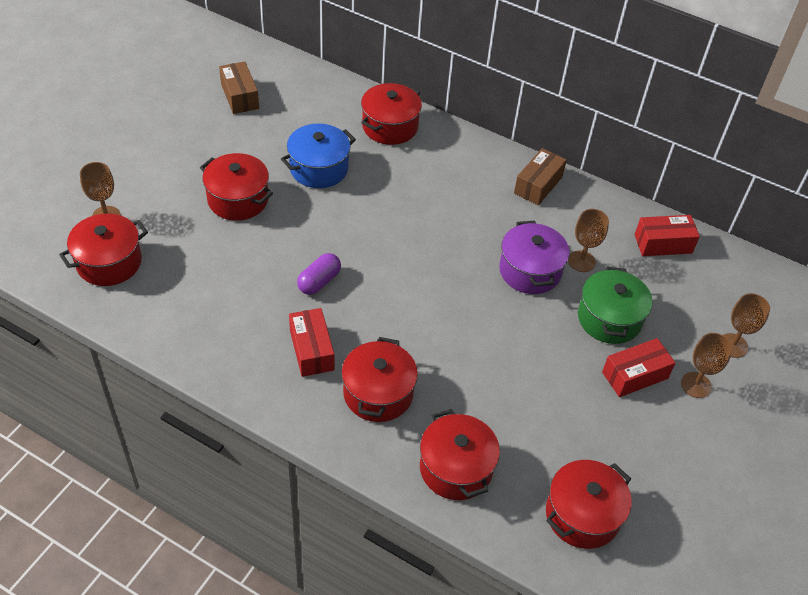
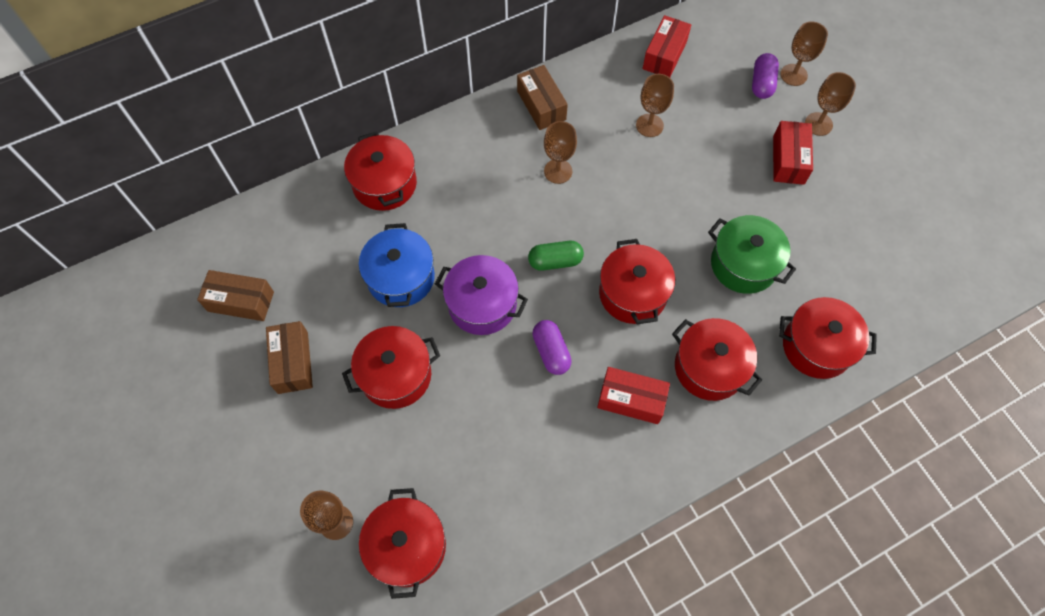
camera: 55 degrees left, 15 degrees up
(211, 142) = (293, 362): none -> brown box
(401, 251) = (555, 261): none -> green capsule
(485, 220) = (558, 171): none -> brown goblet
(530, 271) = (638, 170): purple pot -> purple pot (482, 304)
(582, 515) = (901, 277): red pot -> red pot (633, 293)
(609, 319) = (722, 143): green pot -> green pot (743, 264)
(700, 324) = (762, 83): none -> purple capsule

